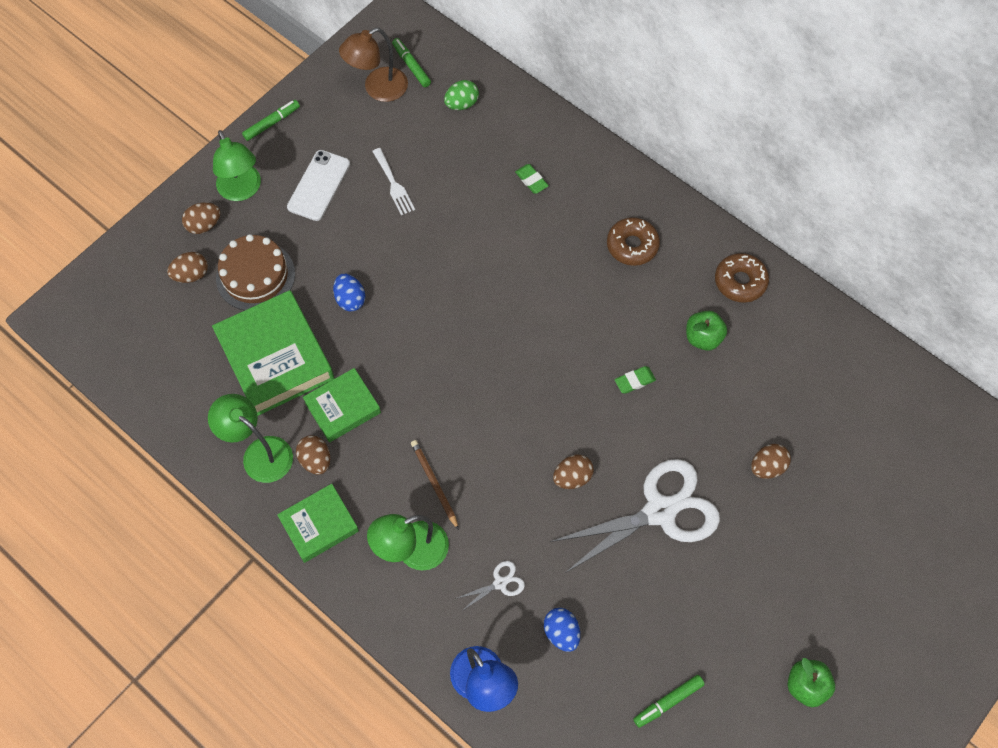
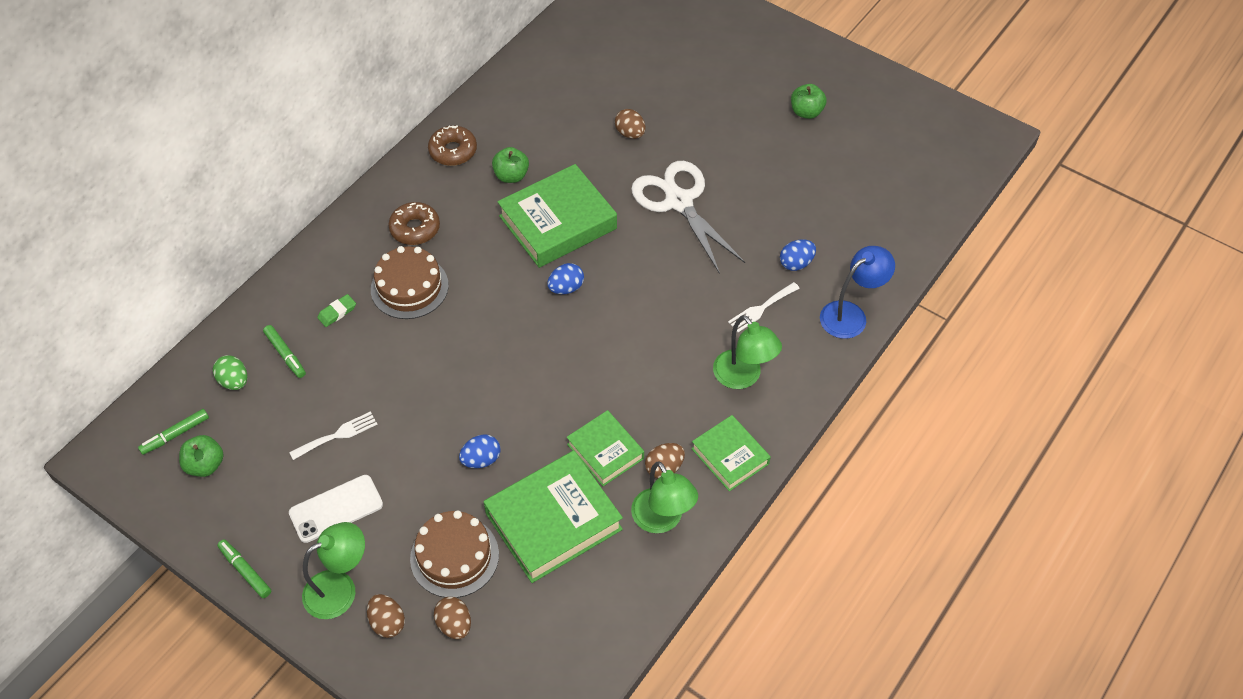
camera: 95 degrees left, 10 degrees down
(259, 453) = (662, 520): green lamp -> green lamp turned 60 degrees counterclockwise
(318, 185) = (336, 509): white phone -> white phone turned 45 degrees counterclockwise
(378, 89) = (205, 465): brown lamp -> green apple
(434, 484) = (676, 366): brown pencil -> none
(500, 583) = (761, 309): white scissors -> white fork
(545, 384) = (566, 288): none -> blue egg
(557, 241) = (409, 287): none -> brown cake
(572, 477) = (656, 263): brown egg -> none
(634, 381) = (558, 222): green eraser -> green book
(668, 702) = (837, 193): green marker -> green marker (285, 354)

